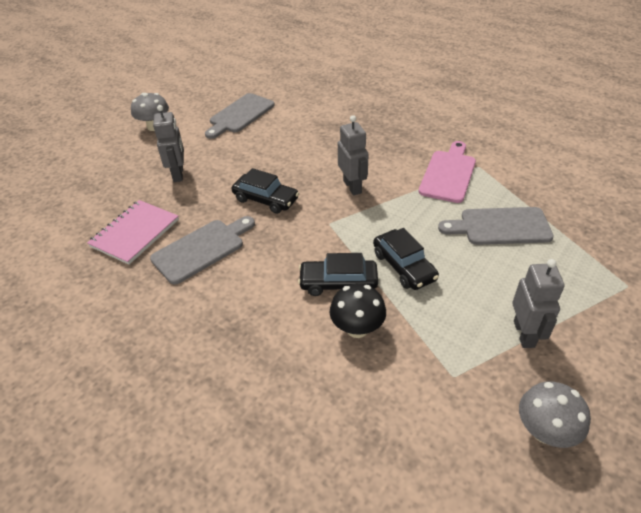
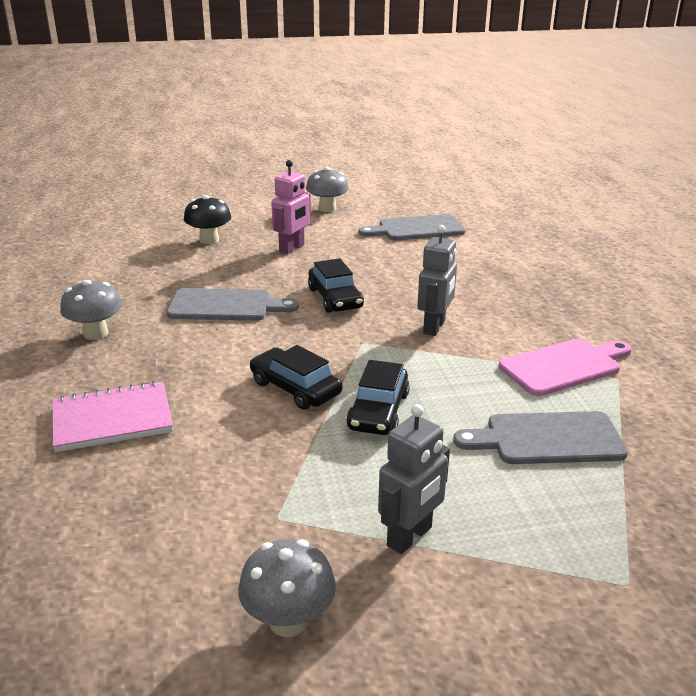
camera: 40 degrees right, 15 degrees down
(135, 233) = (195, 271): pink notebook -> pink notebook (112, 419)
(138, 333) = (96, 333): none -> grey mushroom
(178, 174) = (292, 248): grey robot -> pink robot
(357, 328) = (254, 429): black mushroom -> black mushroom (209, 240)
(500, 227) = (547, 439): grey cutting board -> grey cutting board turned 45 degrees counterclockwise

